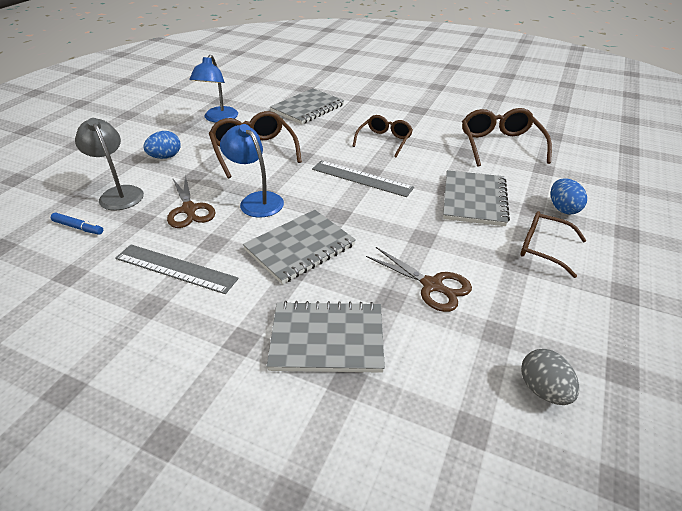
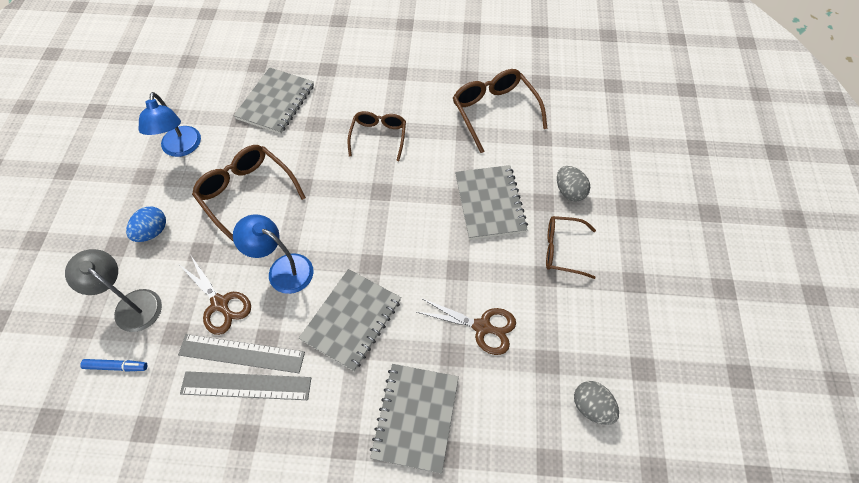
camera: 20 degrees left, 20 degrees up
(327, 339) = (415, 417): grey notebook -> grey notebook turned 60 degrees counterclockwise
(361, 178) = (375, 204): grey ruler -> grey ruler (241, 353)
(563, 209) = (569, 191): blue egg -> grey egg

